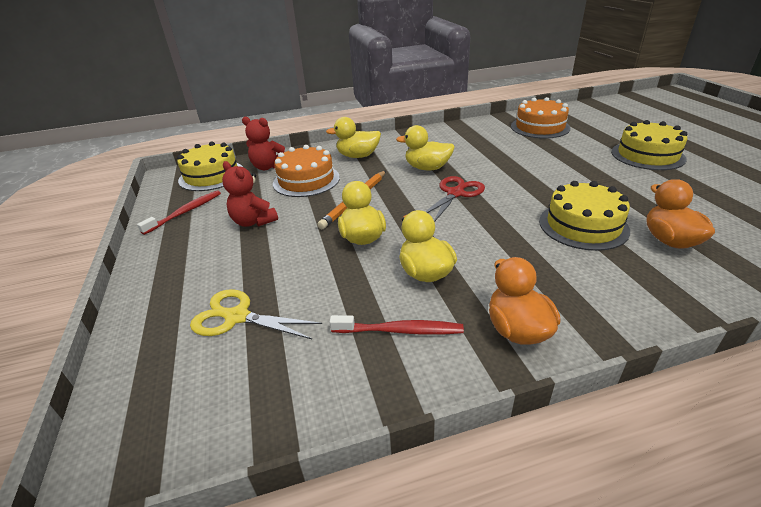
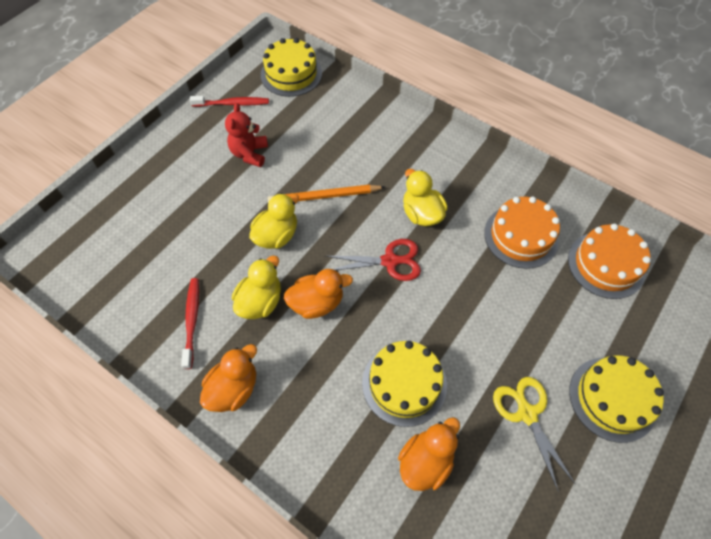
camera: 50 degrees right, 25 degrees up
(237, 317) = (151, 226): yellow scissors -> yellow scissors (527, 413)
(268, 167) = (333, 98): red teddy bear -> none
(306, 180) = (331, 141): orange cake -> orange cake (521, 236)
(358, 156) = (403, 147): yellow duck -> none
(400, 330) = (192, 321): red toothbrush -> red toothbrush turned 150 degrees counterclockwise
(460, 241) = (317, 303): none -> orange duck

